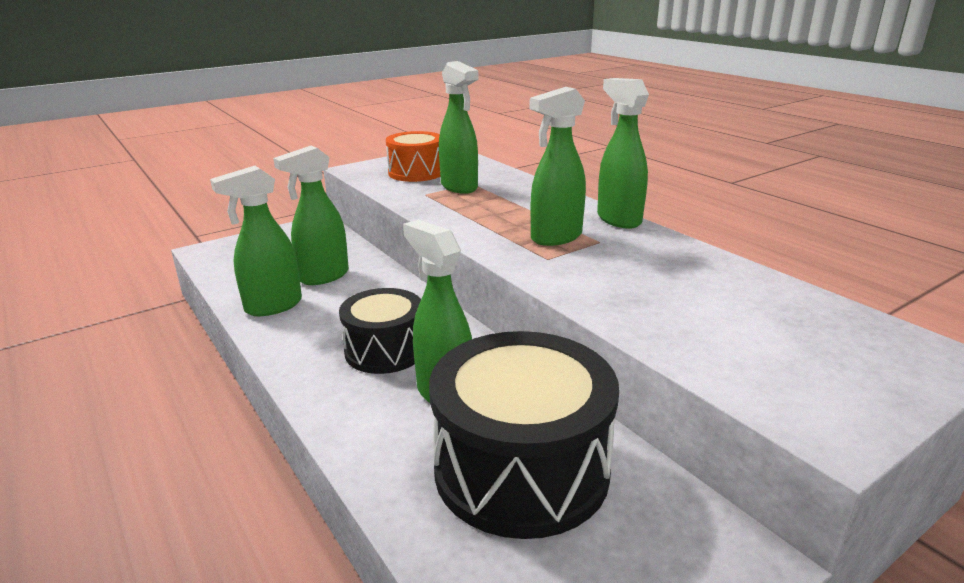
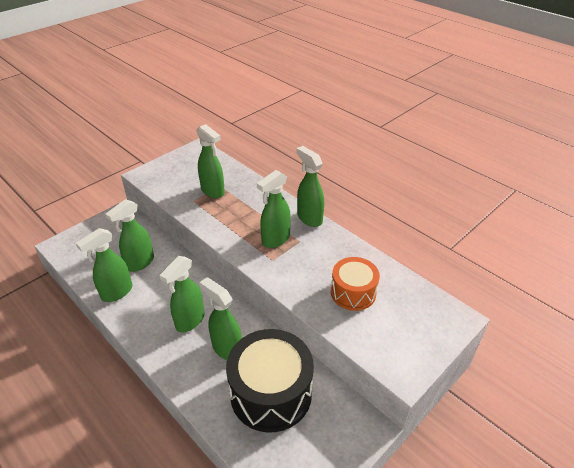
camera: 10 degrees left, 15 degrees up
(385, 350) = (190, 321): black drum -> green spray bottle
(416, 172) = (183, 176): orange drum -> orange drum (353, 292)

